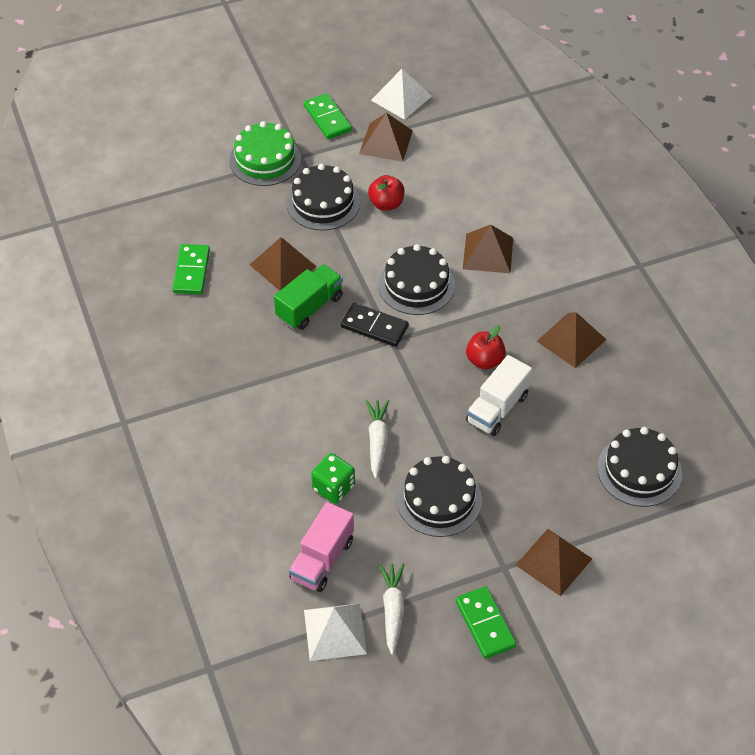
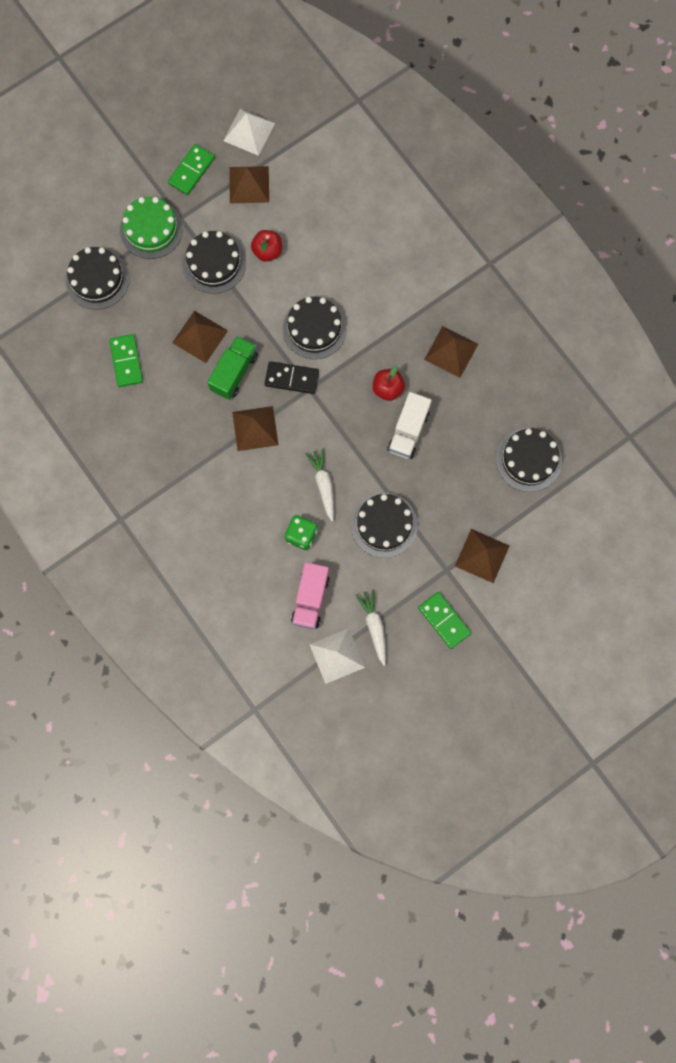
camera: 15 degrees left, 25 degrees up
(189, 191) = (97, 279): none -> black cake
(327, 118) = (191, 171): green domino -> green domino turned 75 degrees clockwise
(488, 253) = (364, 281): brown pyramid -> brown pyramid (255, 428)

